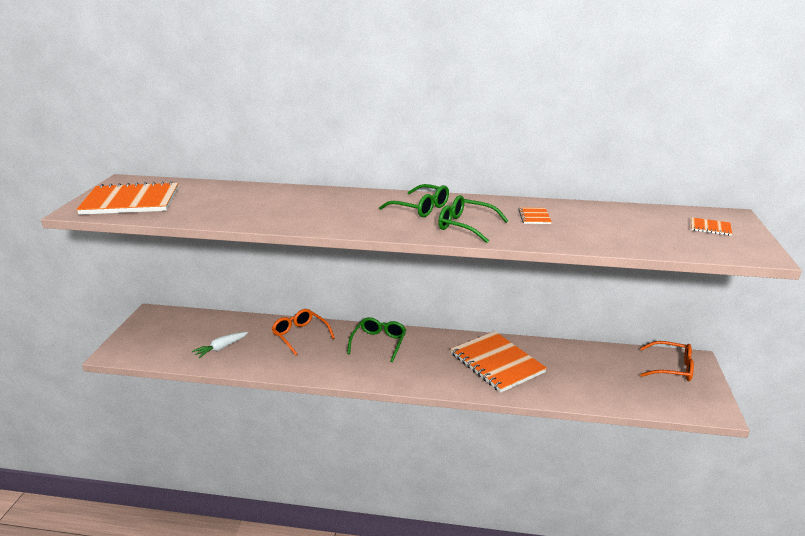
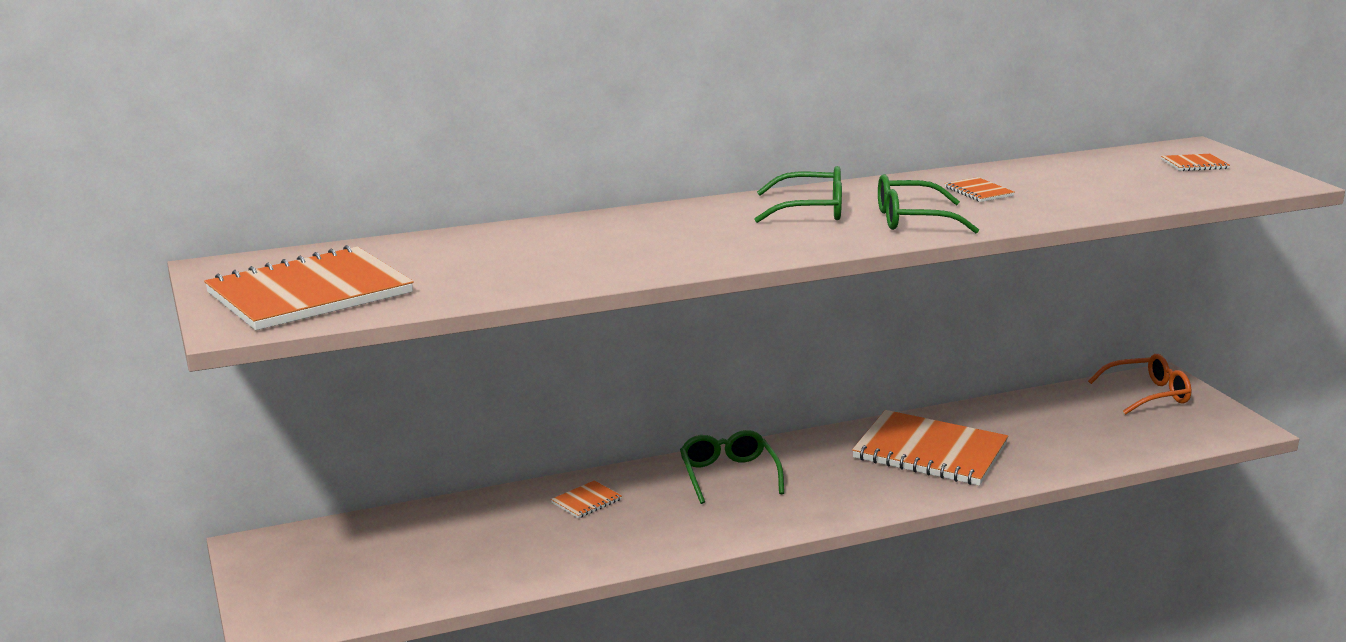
camera: 30 degrees left, 5 degrees down
(221, 348) = (472, 559): white carrot -> none
(300, 335) = (586, 501): orange glasses -> orange notebook

